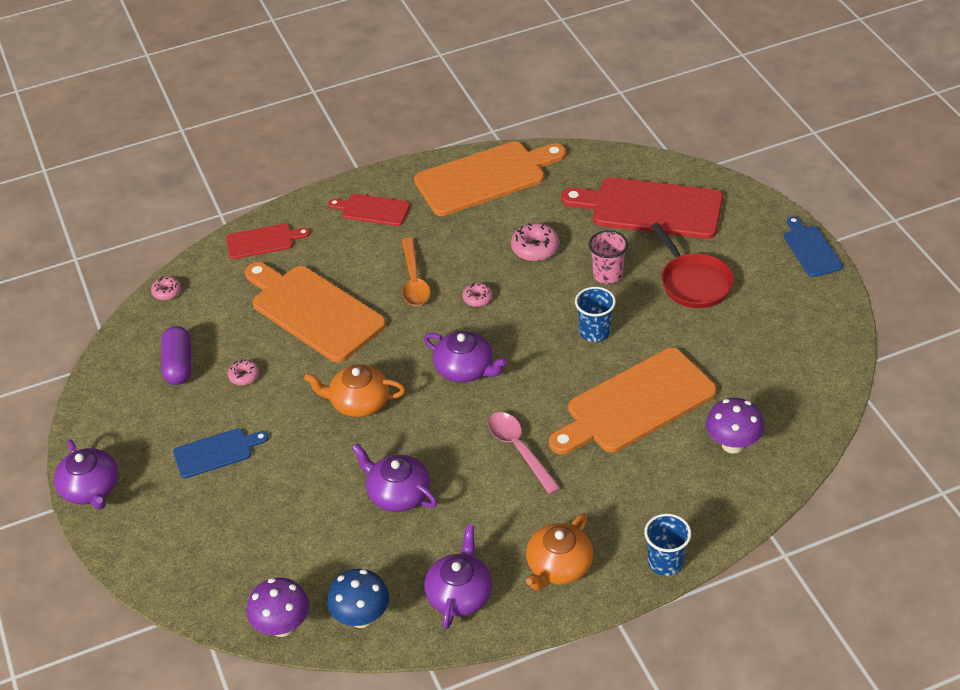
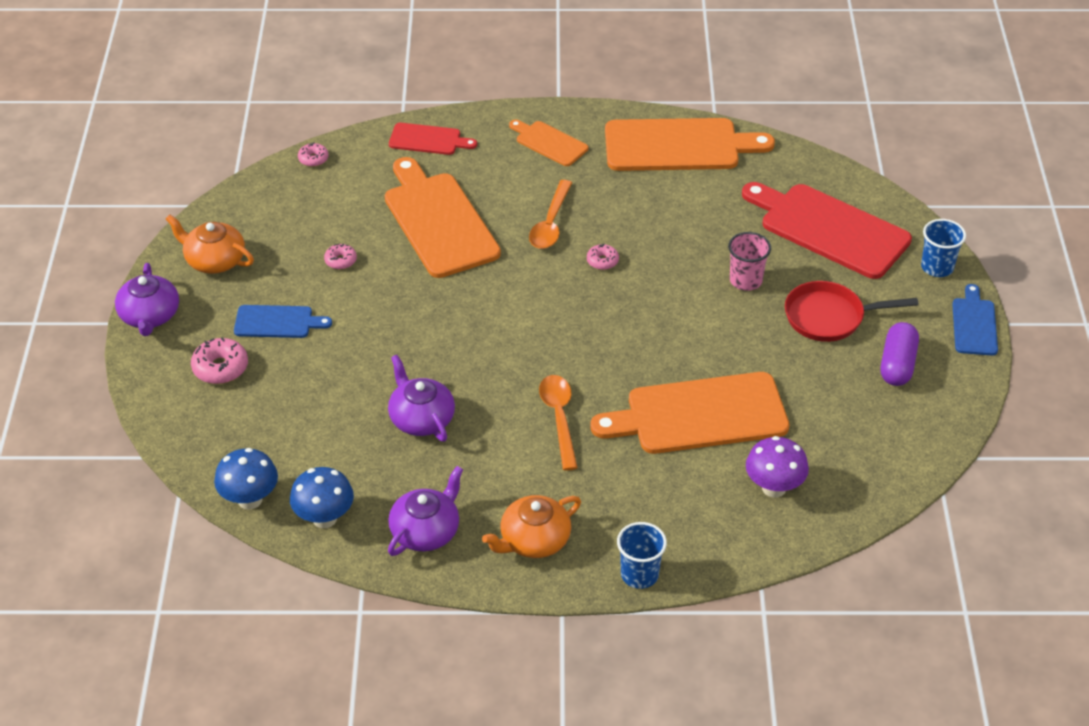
camera: 20 degrees right, 0 degrees up
(179, 365) = (287, 230): purple capsule -> purple capsule (897, 364)
(282, 626) = (250, 499): purple mushroom -> blue mushroom
(358, 402) = (432, 321): orange teapot -> orange teapot (214, 260)
(372, 210) = (549, 143): red cutting board -> orange cutting board
(465, 369) = (551, 324): purple teapot -> none
(519, 450) = (559, 418): pink spoon -> orange spoon
(535, 248) = (687, 231): pink donut -> pink donut (220, 368)
(594, 332) = (699, 332): blue cup -> blue cup (937, 267)
(693, 282) = (829, 317): red pan -> red pan turned 90 degrees clockwise

